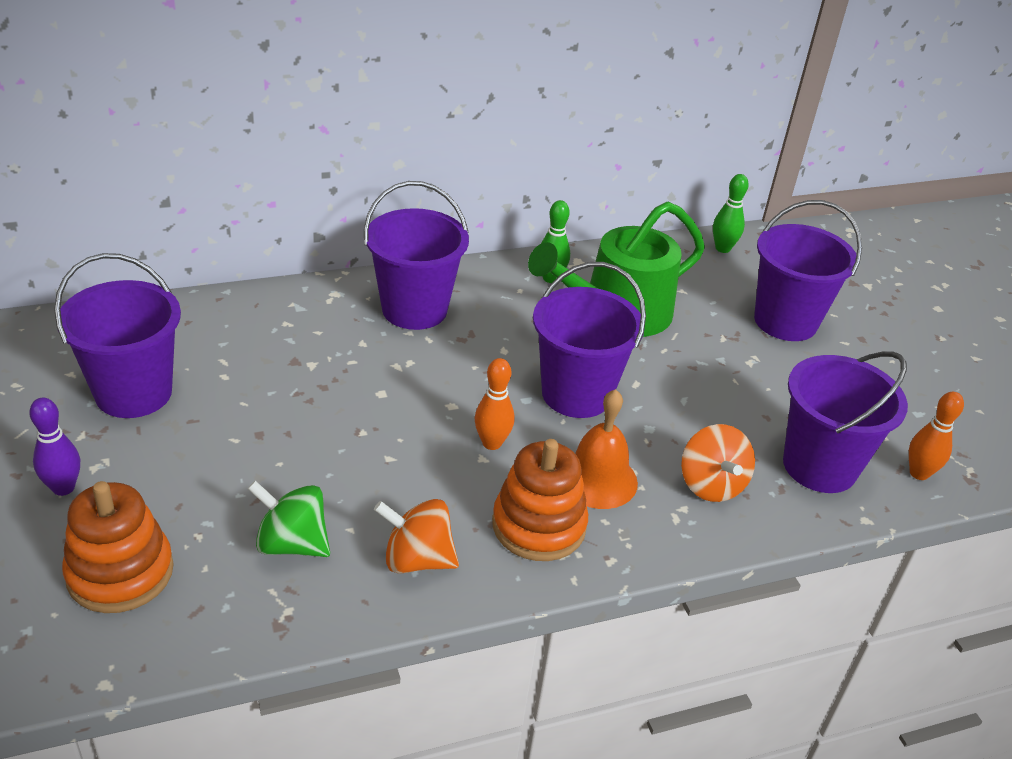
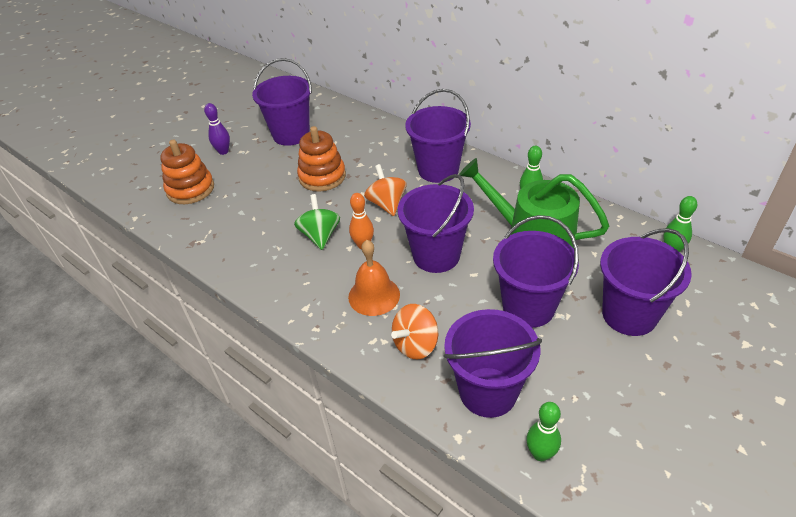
camera: 65 degrees right, 5 degrees up
(292, 543) = (240, 221): green spinning top -> green spinning top (320, 235)
(417, 559) = (260, 261): orange spinning top -> orange spinning top (387, 204)
(539, 525) = (318, 290): orange stacking toy -> orange stacking toy (322, 177)
(722, 374) = (528, 307): none -> purple bucket
(919, 473) = (540, 453): orange bowling pin -> green bowling pin

